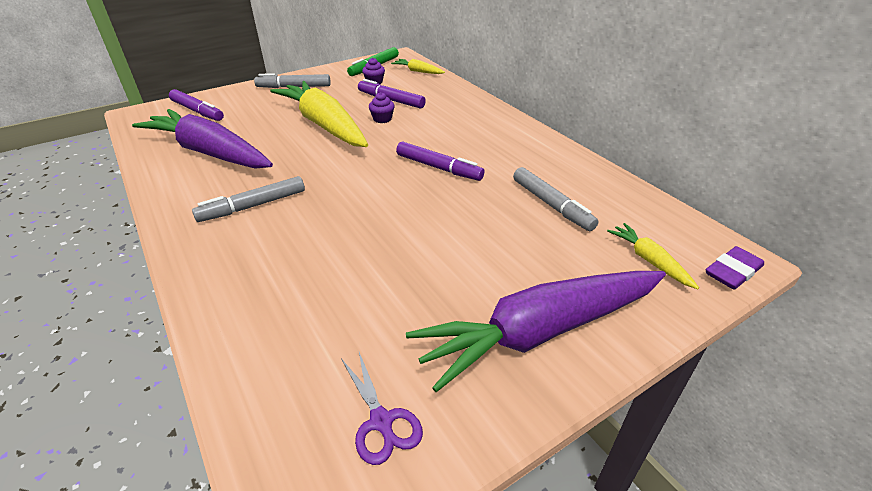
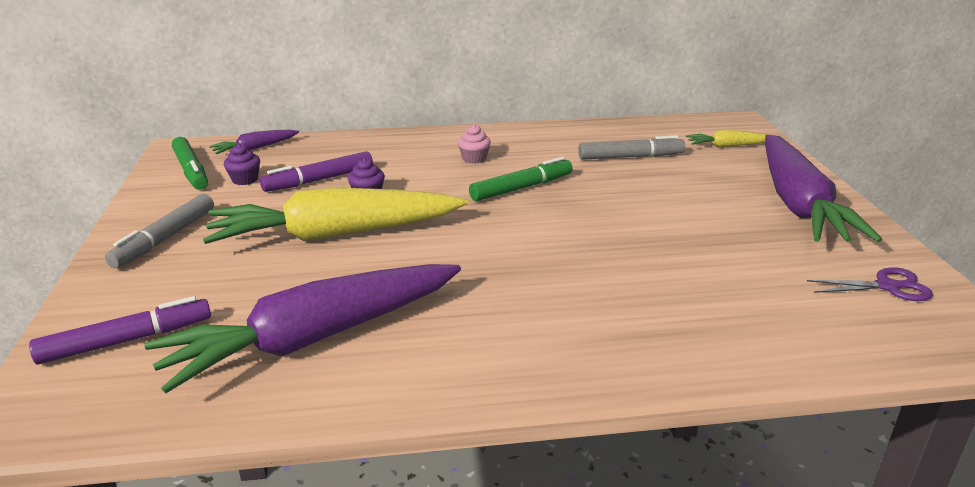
camera: 65 degrees left, 10 degrees down
(253, 206) = (513, 313): grey marker -> none
(418, 71) = (255, 148): yellow carrot -> purple carrot
(438, 167) = (521, 188): purple marker -> green marker
(472, 138) = (474, 158): none -> pink cupcake
(732, 272) = (751, 127): purple eraser -> none

